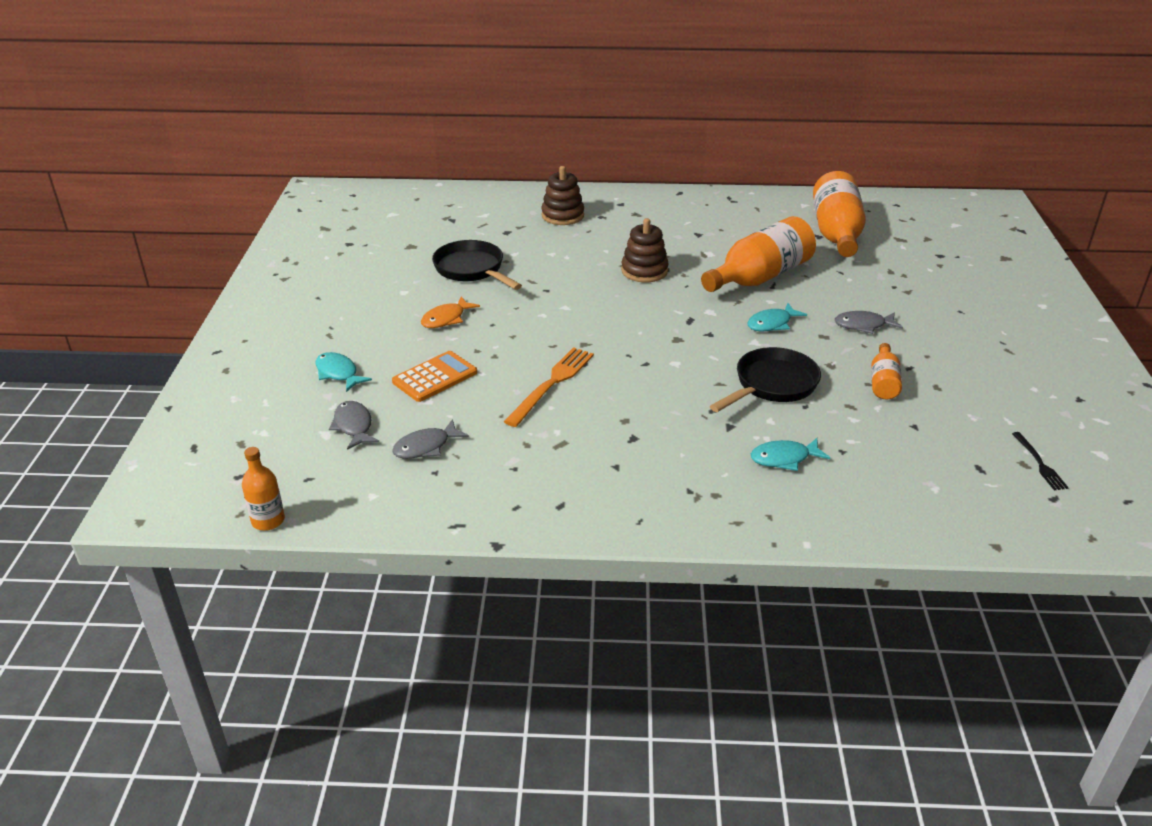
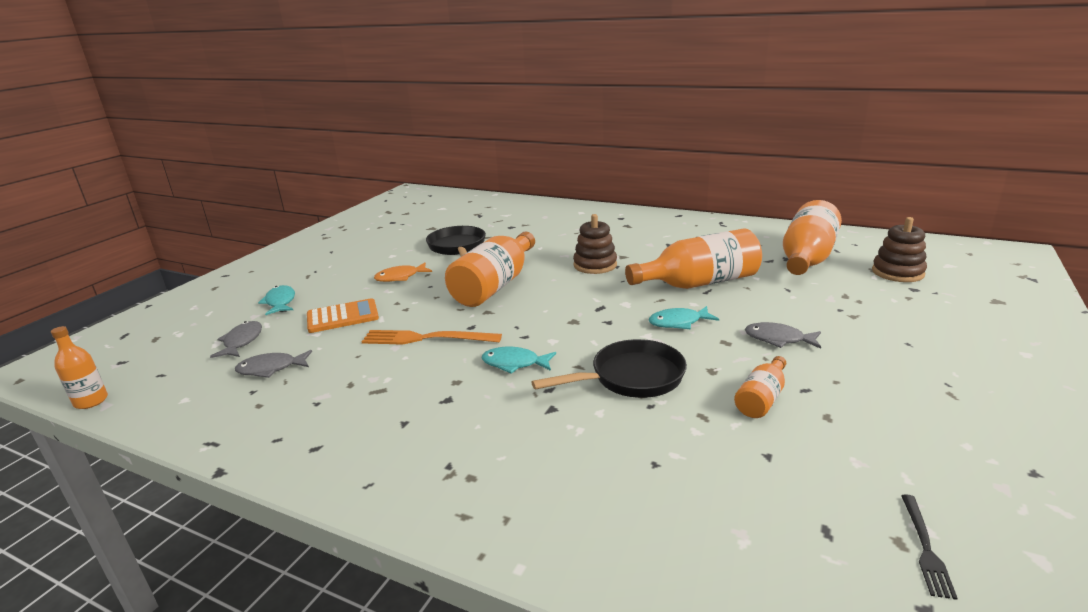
camera: 25 degrees right, 10 degrees down
(552, 384) = (426, 338): orange fork -> orange fork turned 135 degrees counterclockwise
(562, 215) = (565, 221): brown stacking toy -> brown stacking toy (897, 272)
(563, 312) = (495, 286): none -> orange bottle
(784, 458) = (580, 456): turquoise fish -> turquoise fish (514, 363)

